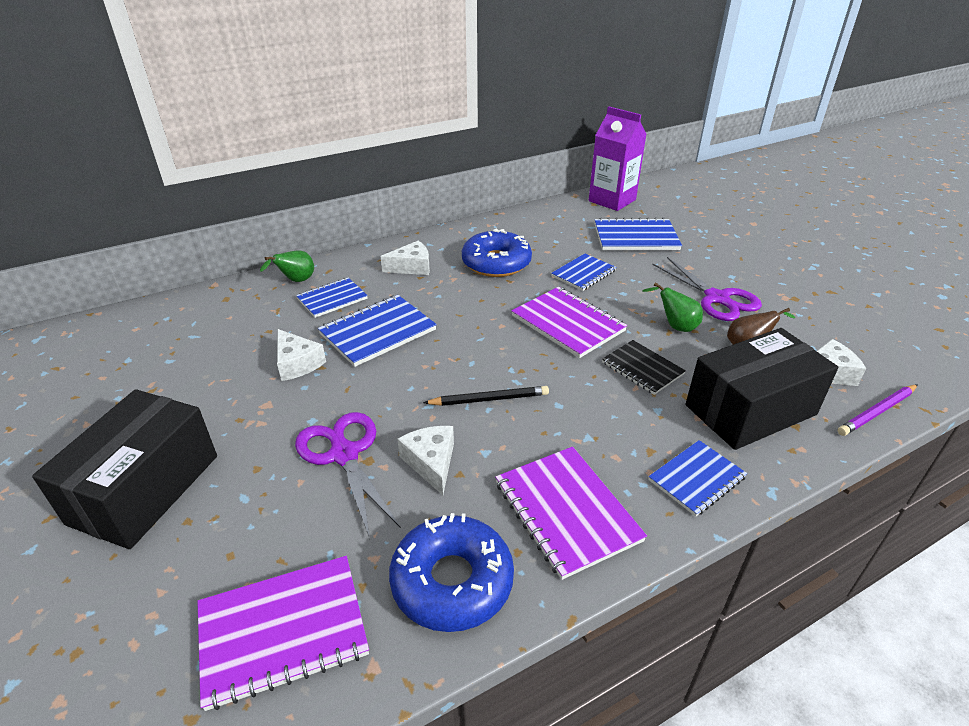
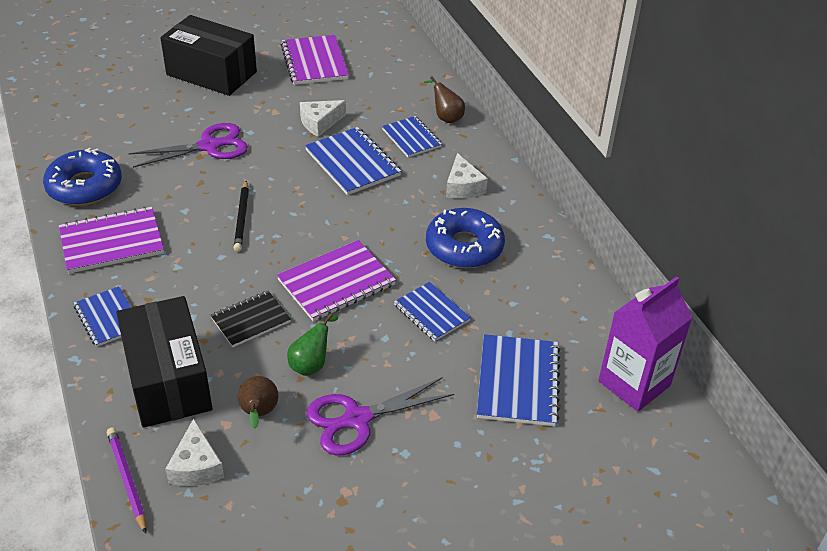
camera: 95 degrees right, 5 degrees up
(283, 631) = (86, 127): purple notebook -> purple notebook (314, 62)
(296, 281) = (446, 117): green pear -> brown pear
(431, 462) = (185, 184): white cheese -> none

